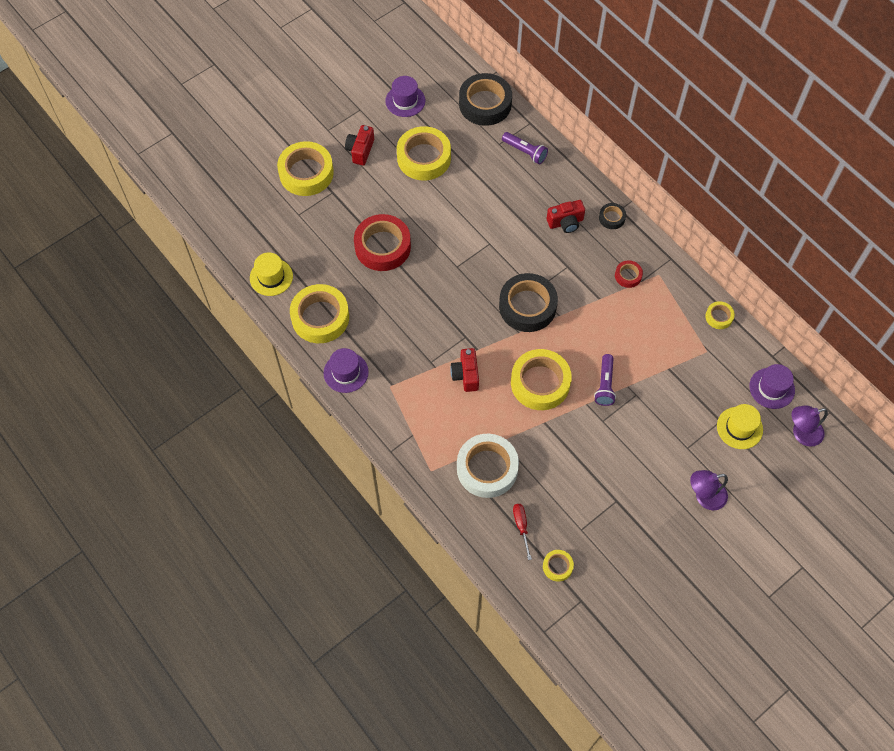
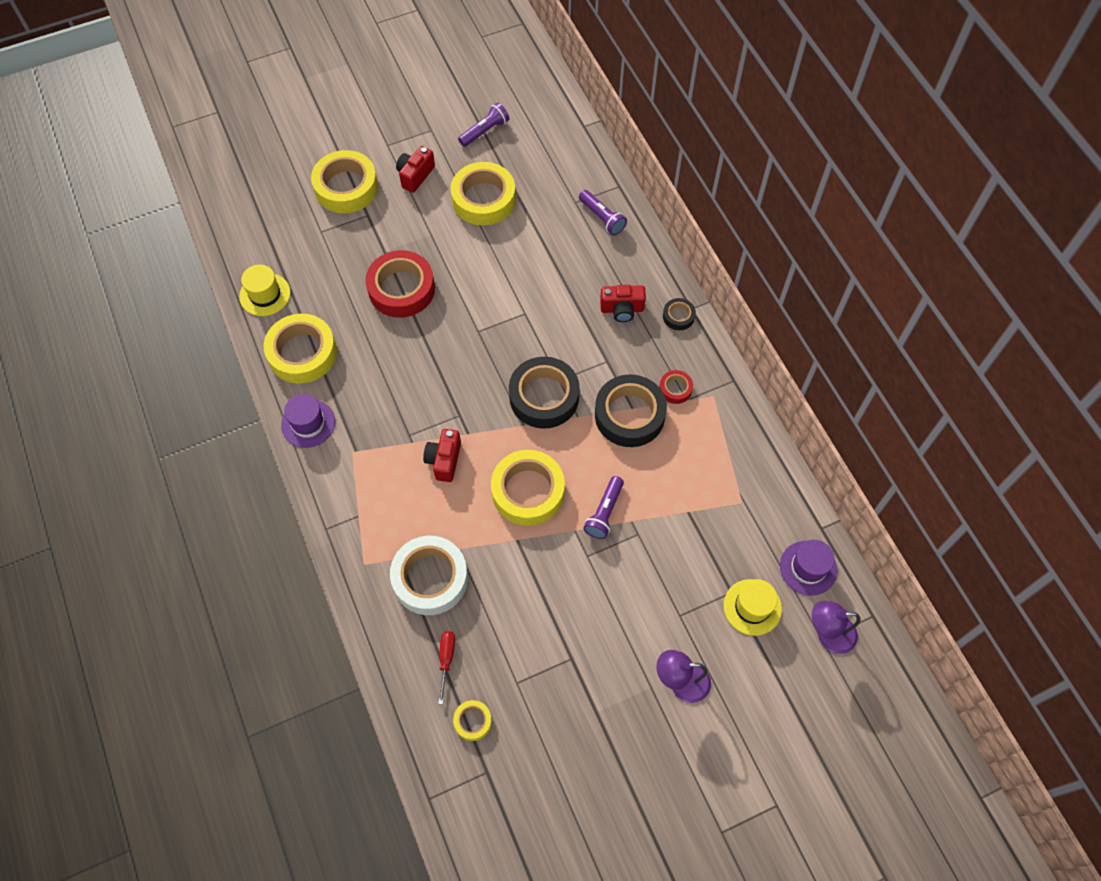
camera: 15 degrees right, 0 degrees up
(405, 101) = (485, 131): purple hat -> purple flashlight
(485, 104) = (574, 154): black tape -> black tape (629, 415)
(719, 317) = (770, 464): yellow tape -> none

